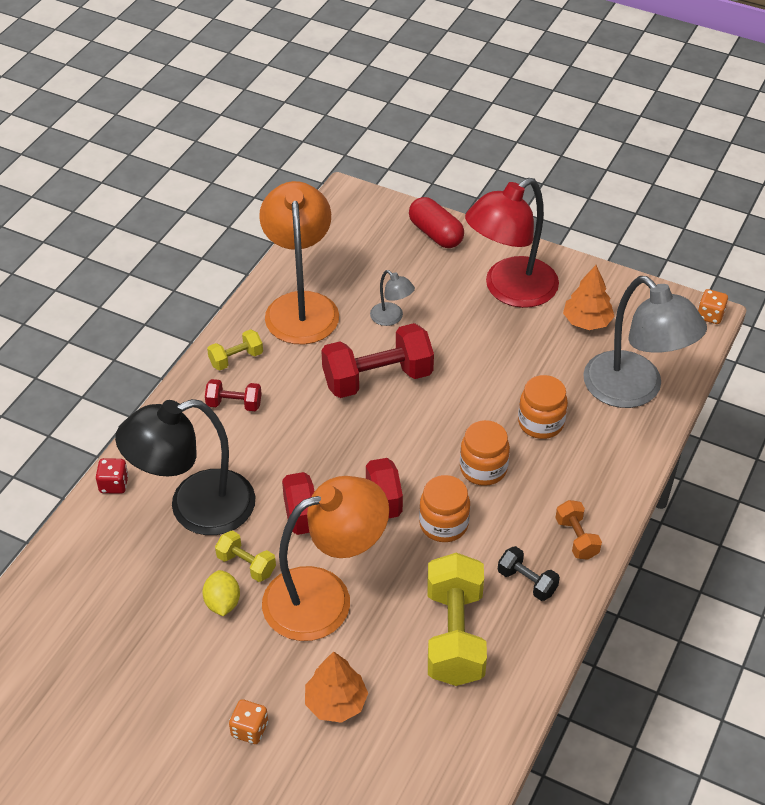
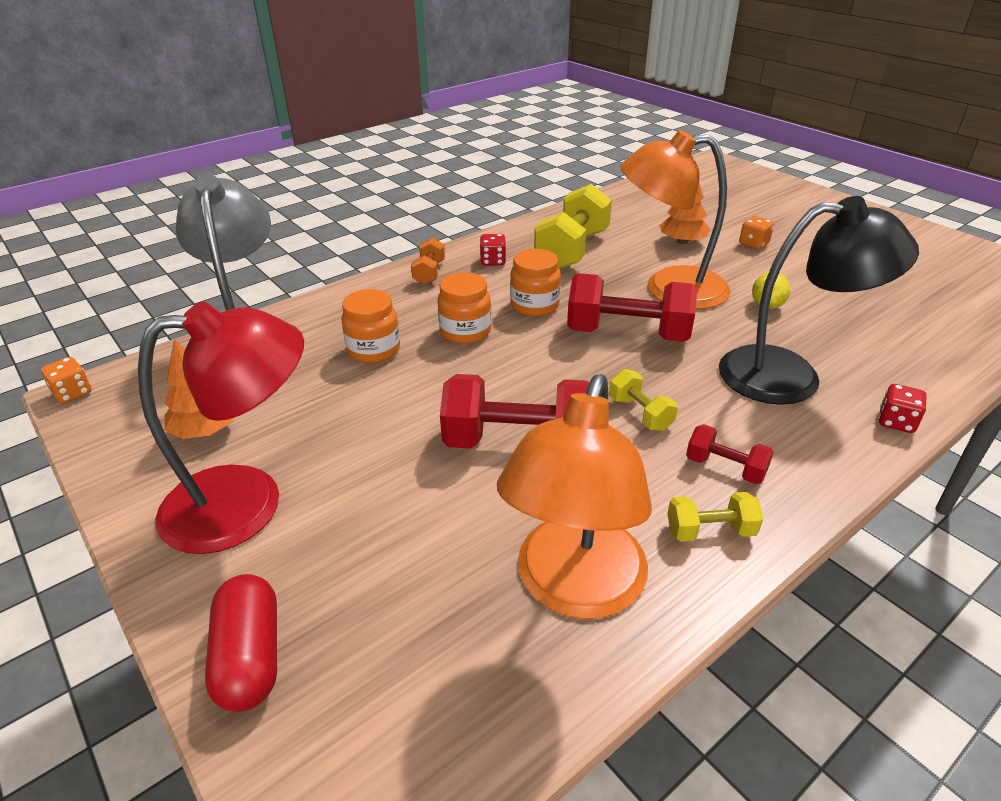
camera: 155 degrees left, 10 degrees down
(246, 565) = (739, 323): yellow dumbbell -> yellow dumbbell (640, 413)
(391, 318) = (445, 517): grey lamp -> none
(527, 582) = (493, 261): black dumbbell -> red dice

